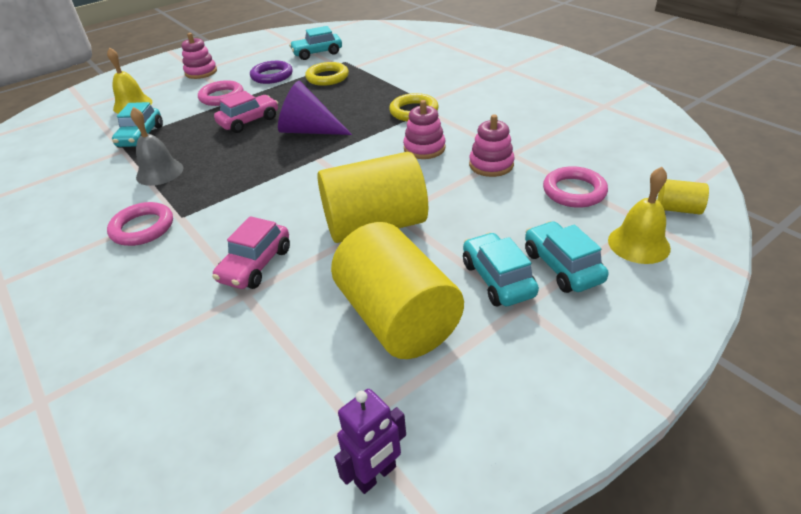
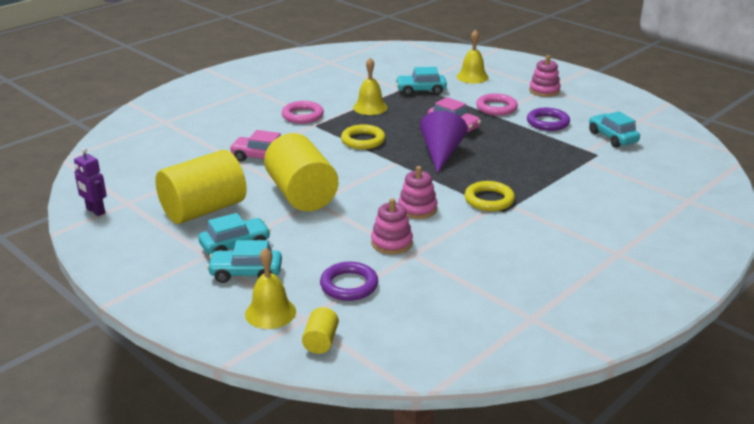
camera: 80 degrees right, 10 degrees down
(159, 172) = (370, 107): grey bell -> yellow bell
(327, 77) = (553, 149): yellow ring -> yellow ring (363, 140)
(562, 266) = (246, 273): turquoise car -> turquoise car turned 150 degrees counterclockwise
(574, 191) = (349, 285): pink ring -> purple ring

